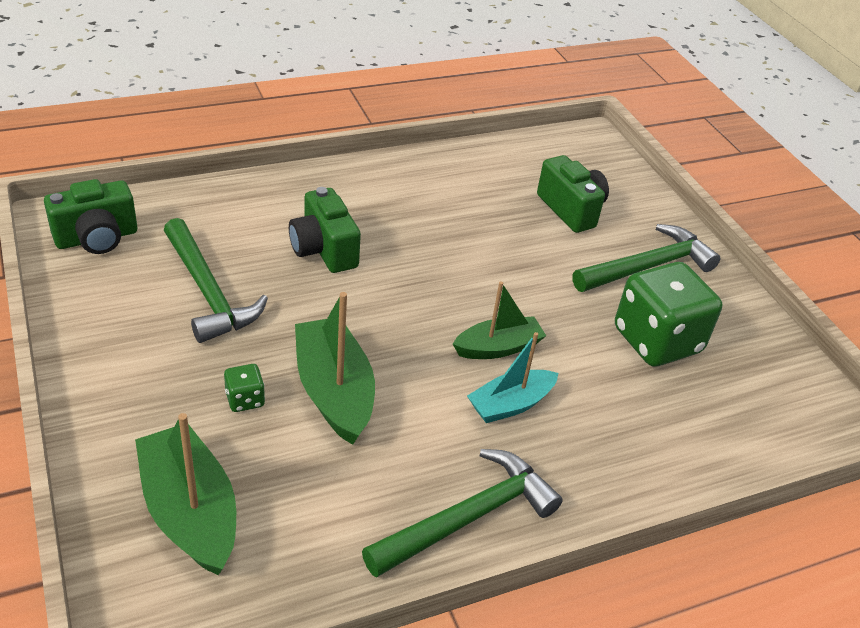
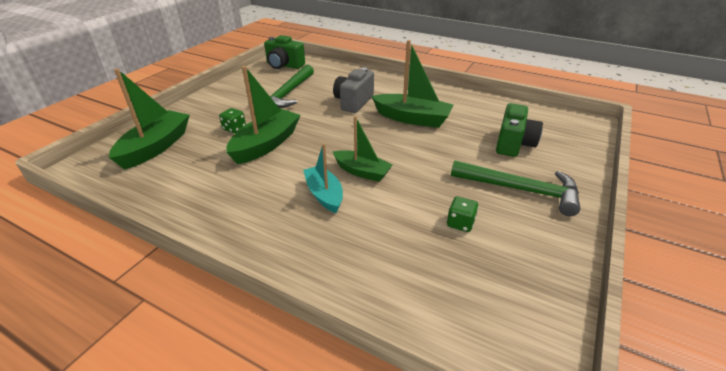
camera: 55 degrees right, 5 degrees down
(324, 250) = (353, 102): green camera -> grey camera
(432, 235) = (412, 118): none -> green boat
(468, 518) = (223, 219): green hammer -> none
(510, 404) = (324, 195): turquoise boat -> turquoise boat turned 45 degrees clockwise
(657, 341) = (460, 223): green dice -> green dice, size x0.42

